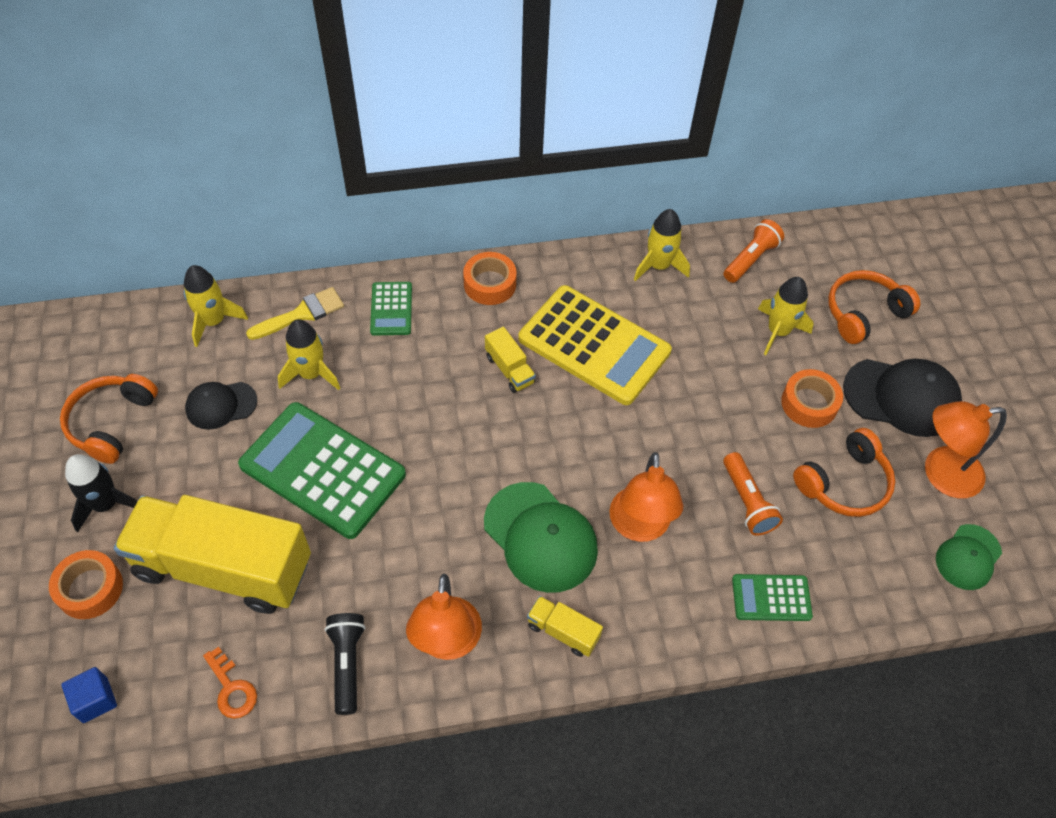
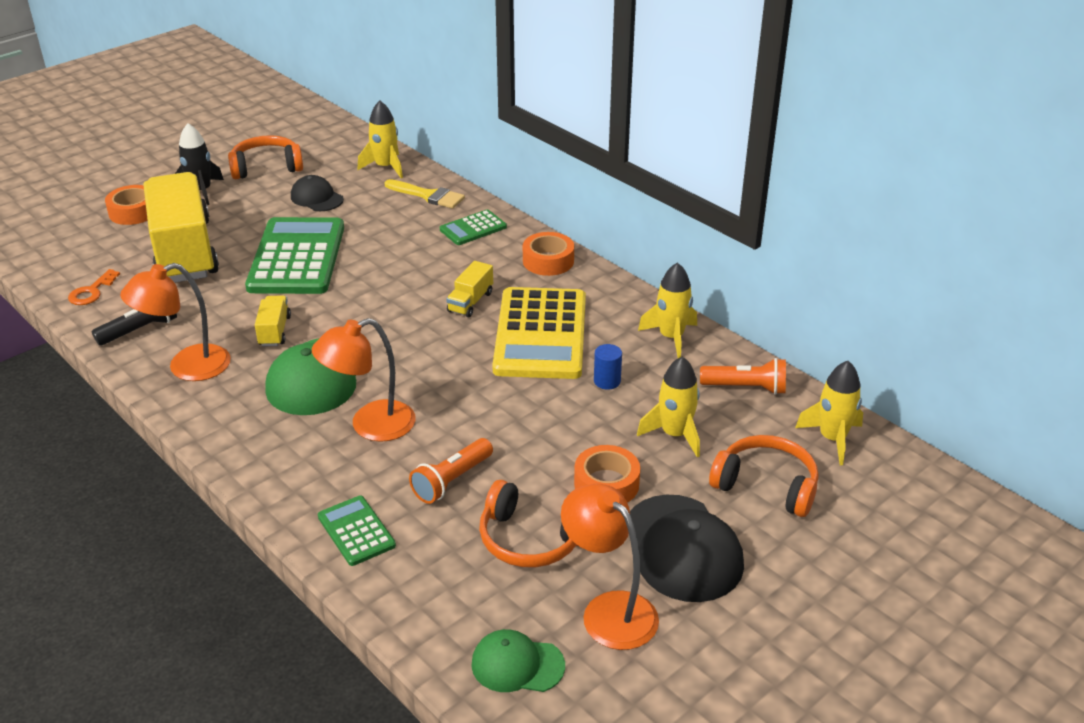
camera: 60 degrees right, 20 degrees down
(95, 700) = (53, 247): blue cube -> none
(311, 374) = (378, 220): yellow rocket -> yellow rocket (832, 439)
(563, 631) = (235, 420): yellow truck -> yellow truck (274, 331)
(687, 336) = (607, 381): none -> blue cylinder

